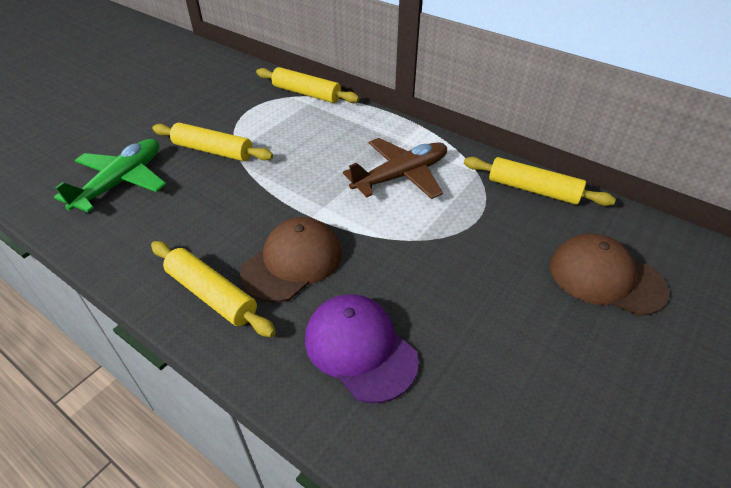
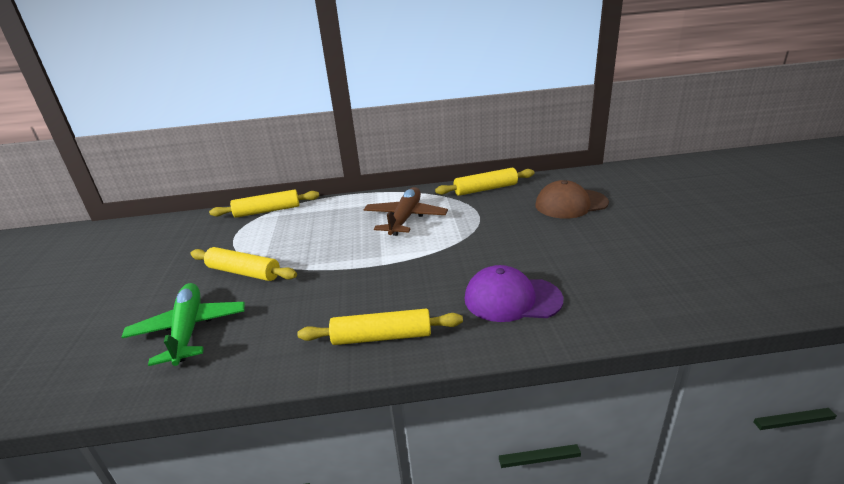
camera: 40 degrees left, 15 degrees down
(213, 151) = (244, 272): yellow rolling pin -> yellow rolling pin turned 45 degrees clockwise
(292, 262) = (408, 290): brown cap -> none

